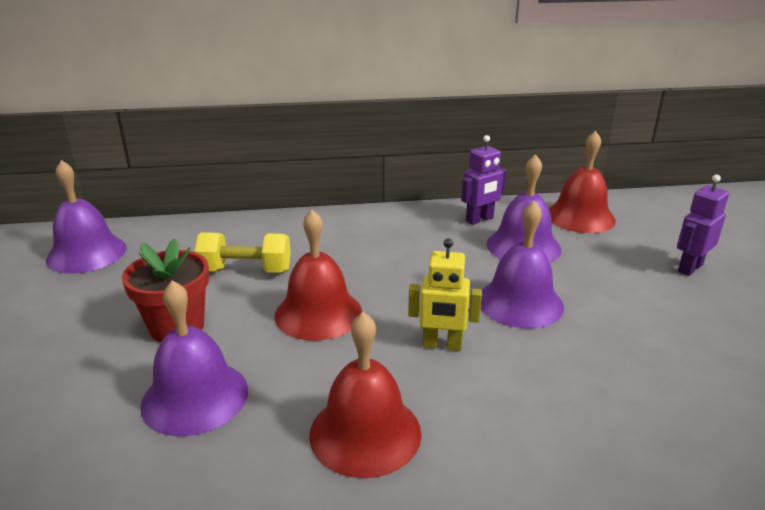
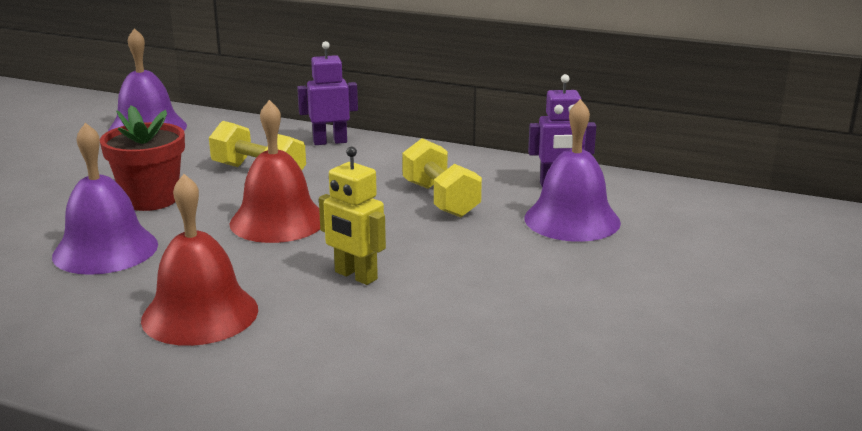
camera: 30 degrees right, 5 degrees down
(418, 255) = (440, 199): none -> yellow dumbbell
(520, 302) = (488, 266): purple bell -> none
(580, 217) = (691, 209): red bell -> none
(689, 268) = (755, 291): purple robot -> purple robot (330, 142)

